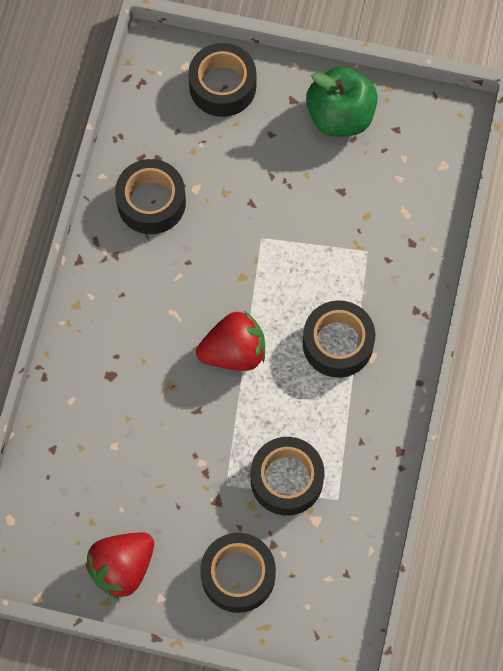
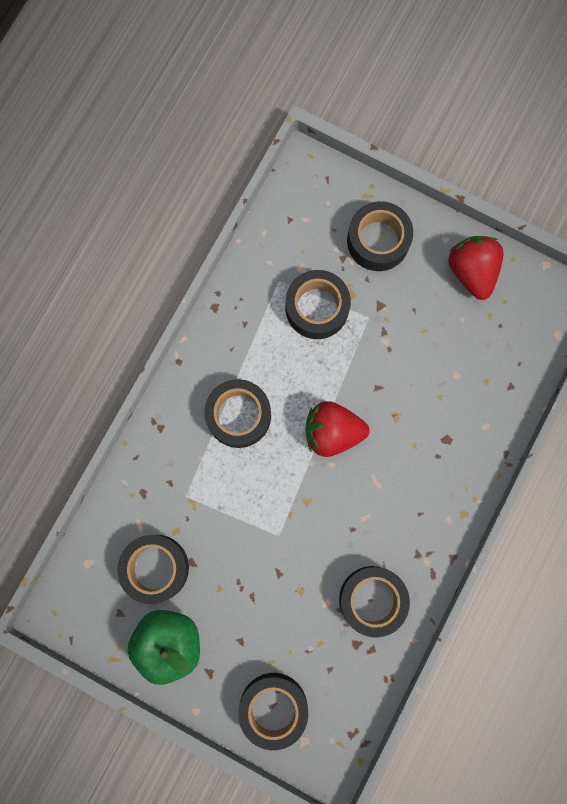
camera: 165 degrees left, 10 degrees up
(122, 567) = (471, 271): red strawberry -> red strawberry turned 75 degrees counterclockwise
(375, 177) = (155, 568): none -> black tape

